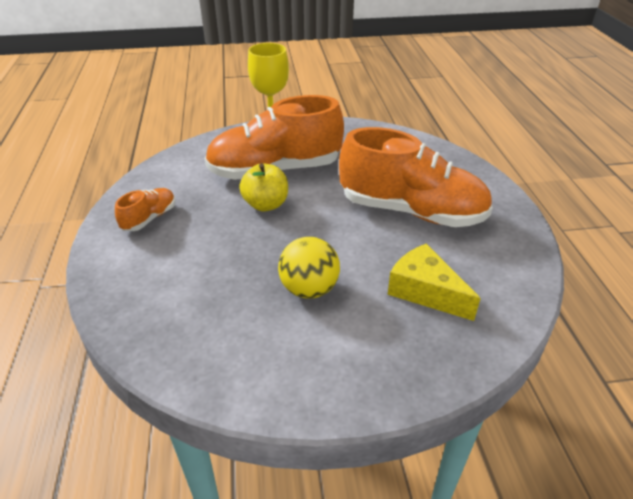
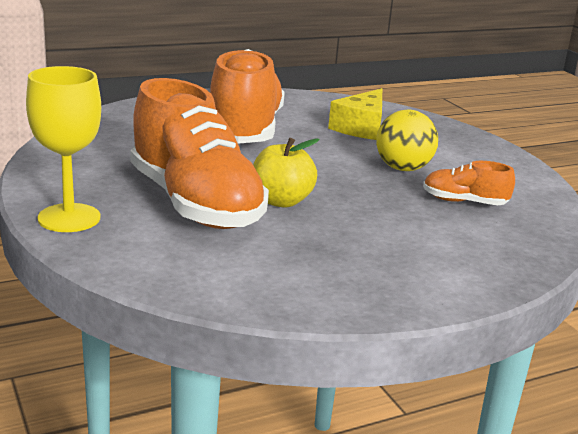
camera: 110 degrees left, 15 degrees down
(149, 218) = (368, 273): orange shoe -> orange shoe (464, 202)

